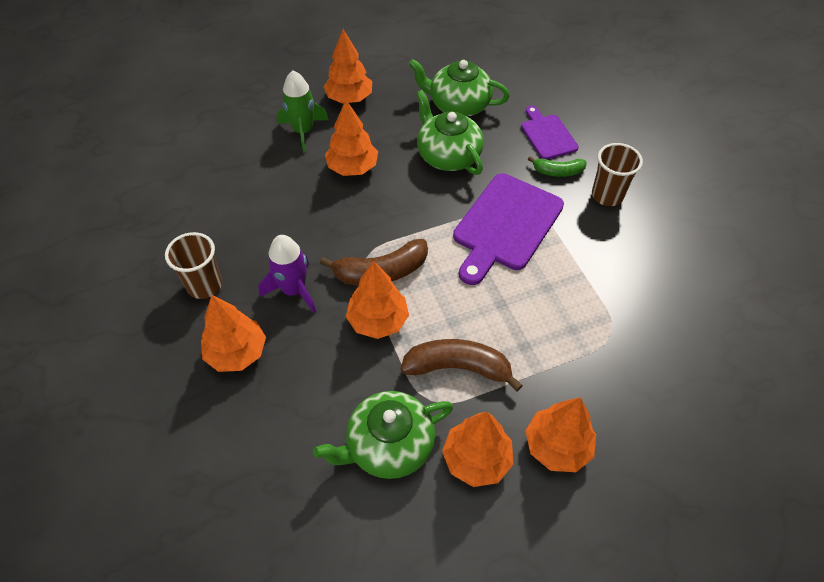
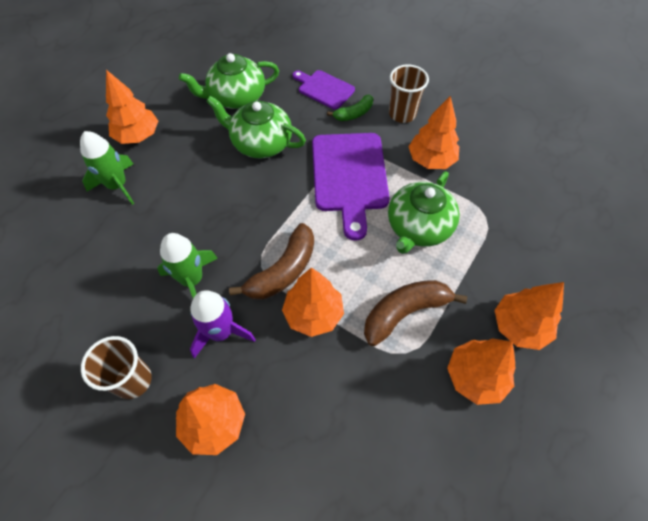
camera: 35 degrees left, 5 degrees up
(303, 237) = (192, 280): none -> green rocket
(353, 168) = (188, 195): orange tree -> orange tree (431, 160)
(389, 445) = (404, 413): green teapot -> green teapot (418, 227)

